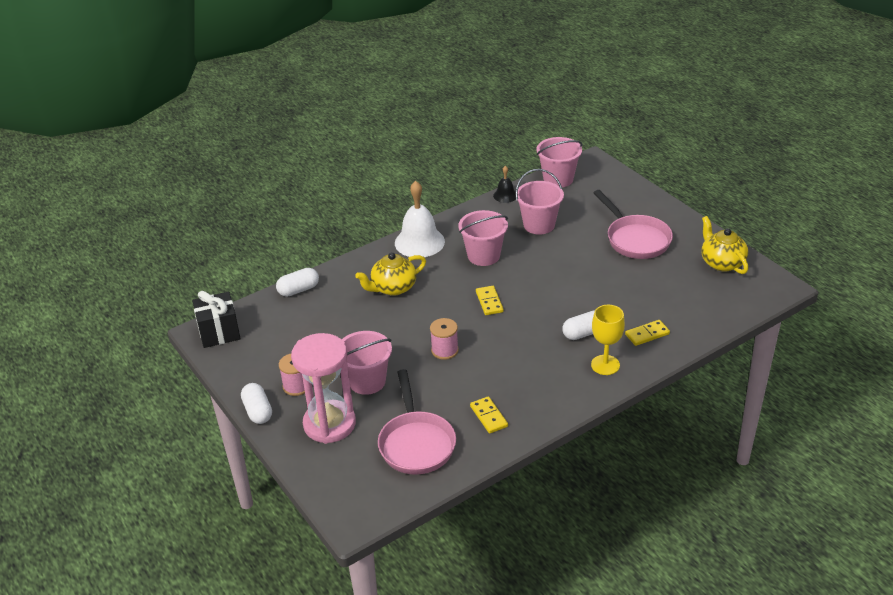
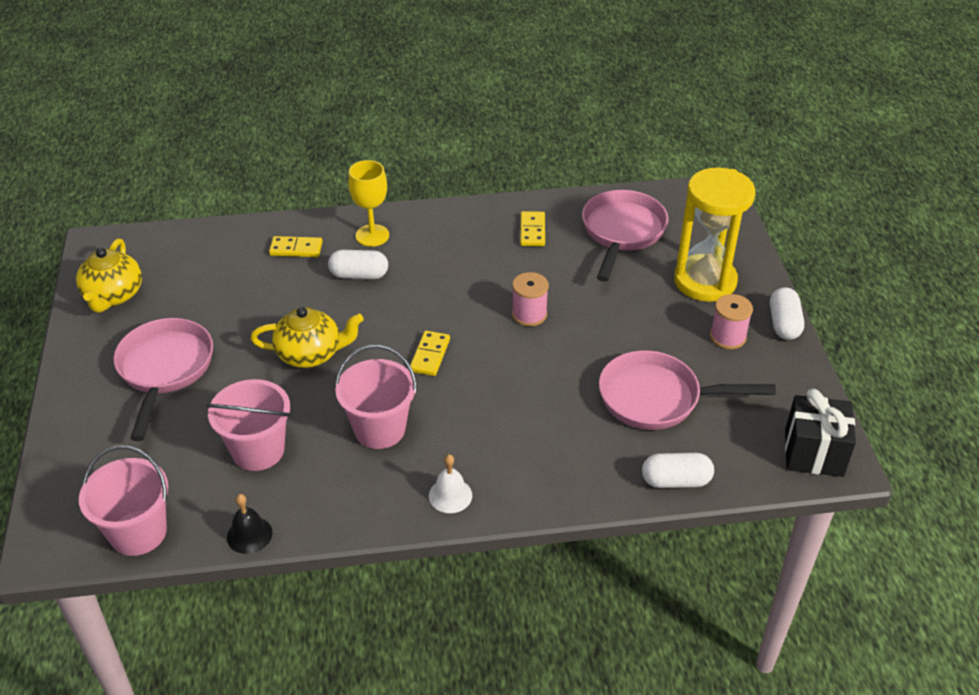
camera: 155 degrees left, 5 degrees up
(329, 329) = (657, 398): none -> pink pan
(329, 424) = (705, 281): pink hourglass -> yellow hourglass
(367, 381) = (641, 312): pink bucket -> none
(393, 288) = (538, 428): yellow teapot -> yellow teapot (310, 354)
(419, 242) = (450, 495): white bell -> white bell, size x0.51

